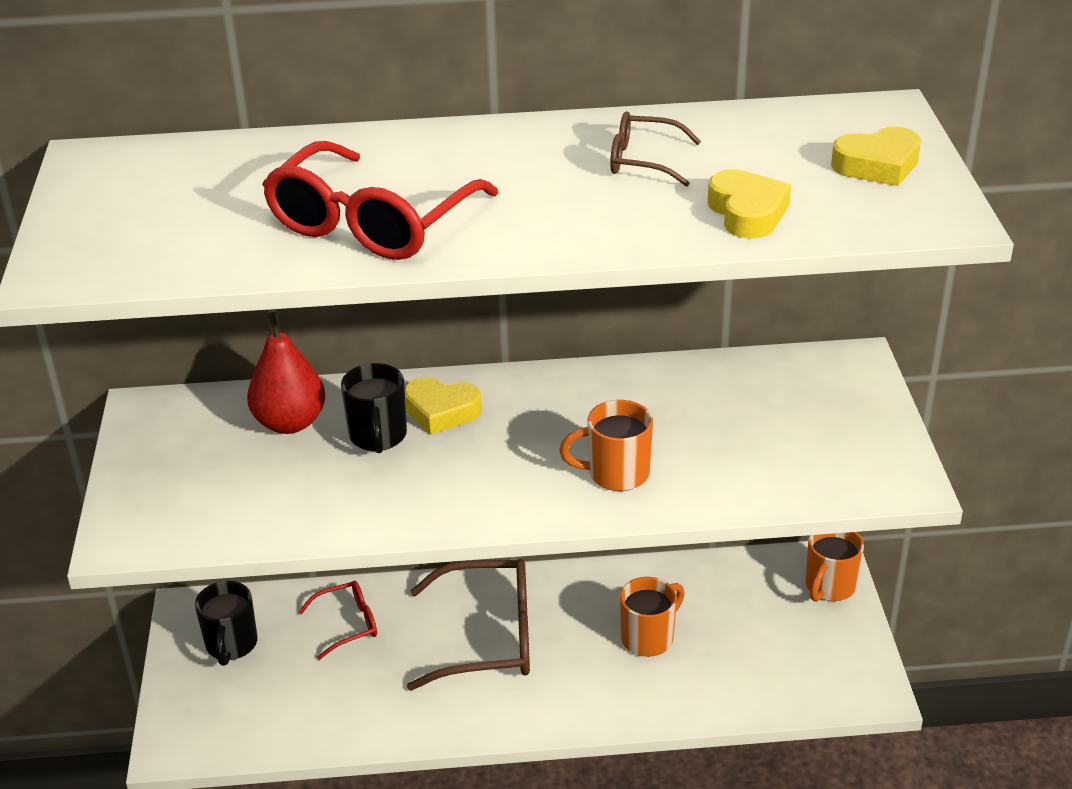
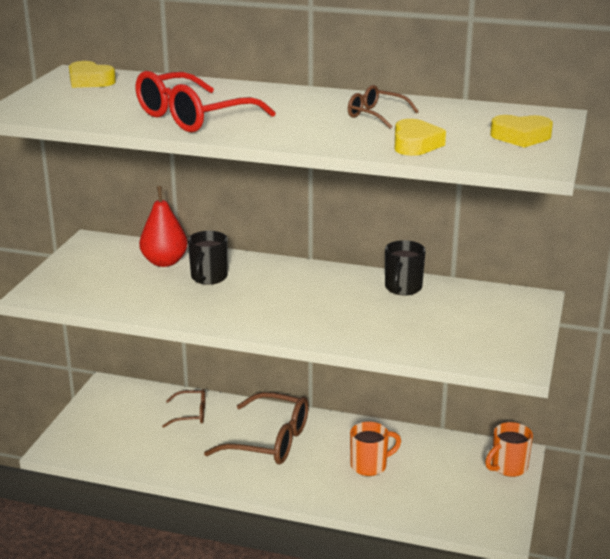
camera: 20 degrees right, 10 degrees down
(231, 645) = (118, 408): black mug -> black mug (402, 288)
(348, 624) = (191, 414): red glasses -> brown glasses
(441, 411) = (254, 273): yellow heart -> yellow heart (90, 81)
(615, 474) = (335, 323): orange mug -> none

